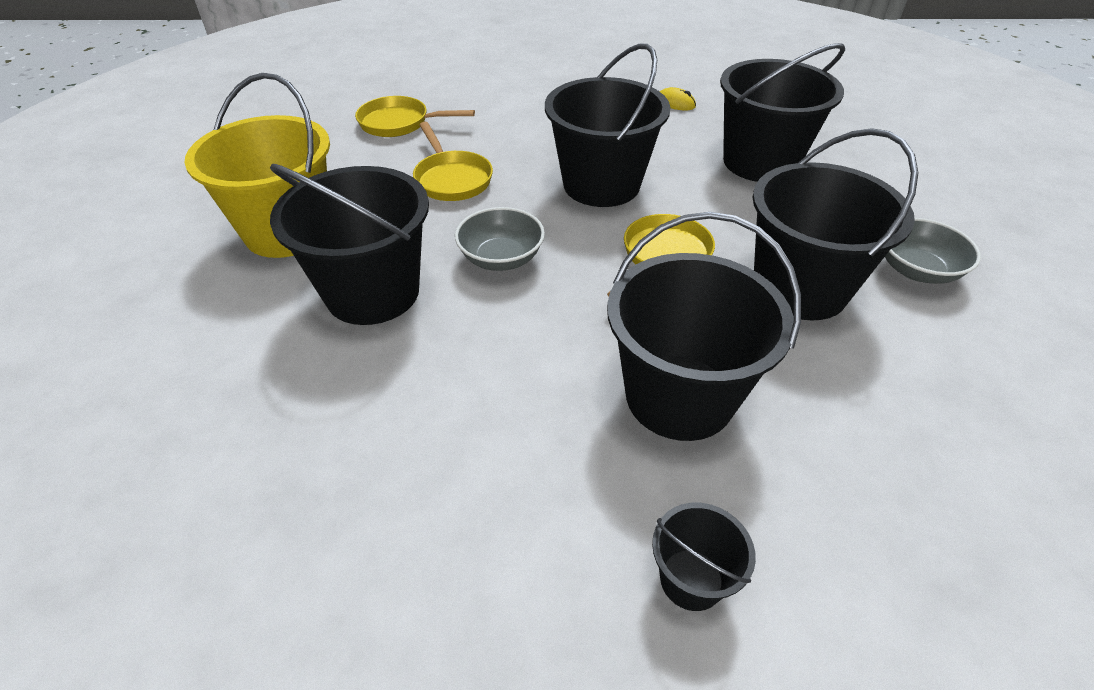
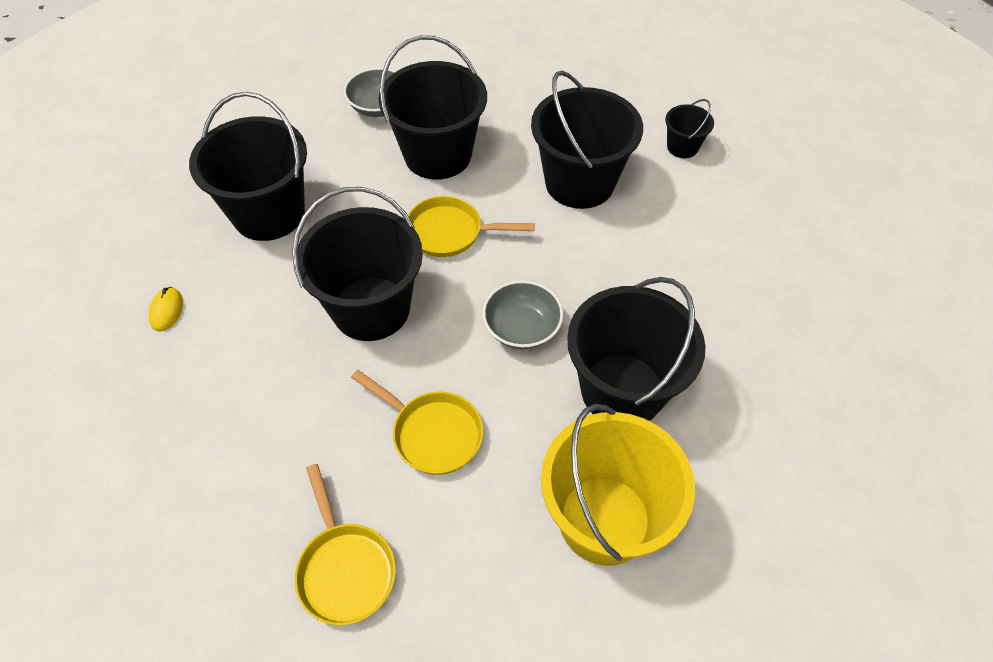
camera: 120 degrees left, 10 degrees up
(452, 179) = (432, 433): yellow pan -> yellow pan turned 90 degrees clockwise

